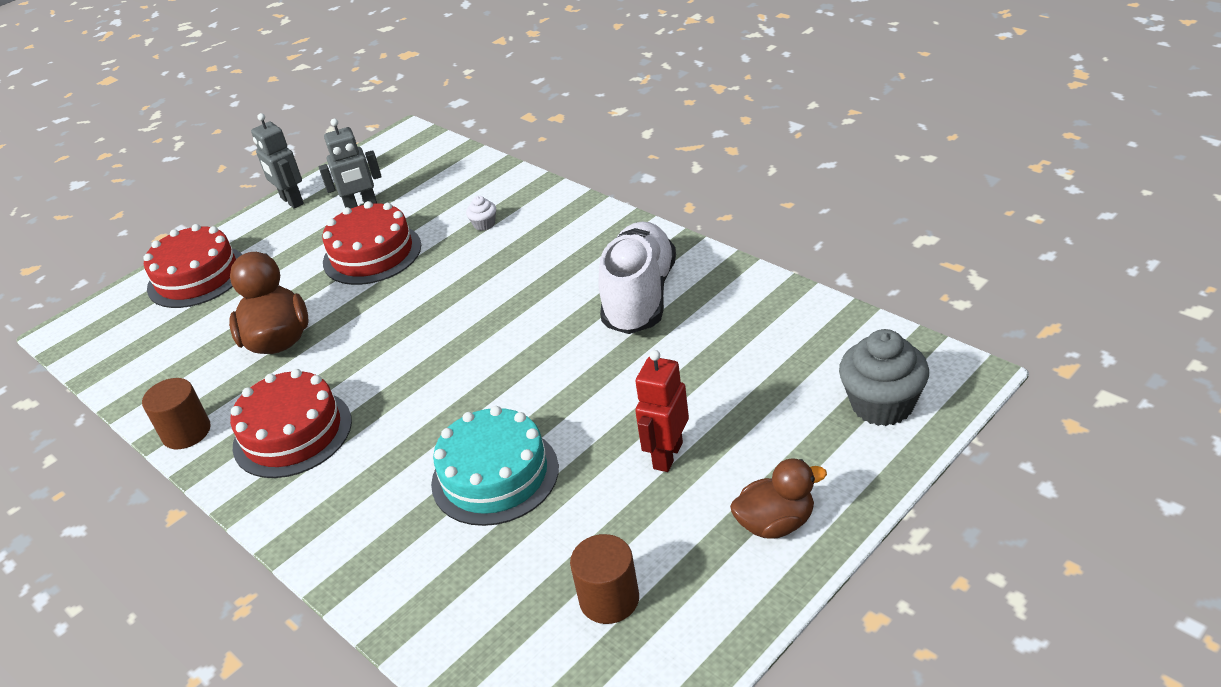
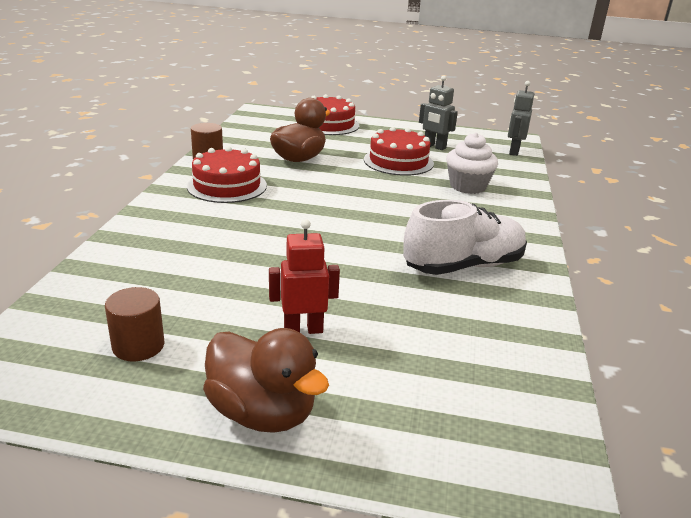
camera: 50 degrees right, 10 degrees down
(291, 201) = (416, 127): grey robot -> grey robot (513, 151)
(484, 224) = (467, 186): white cupcake -> white cupcake, size x2.16
(495, 475) = (234, 261): turquoise cake -> none
(776, 523) = (262, 413): brown duck -> brown duck, size x1.50
(882, 405) = (462, 442): grey cupcake -> none

